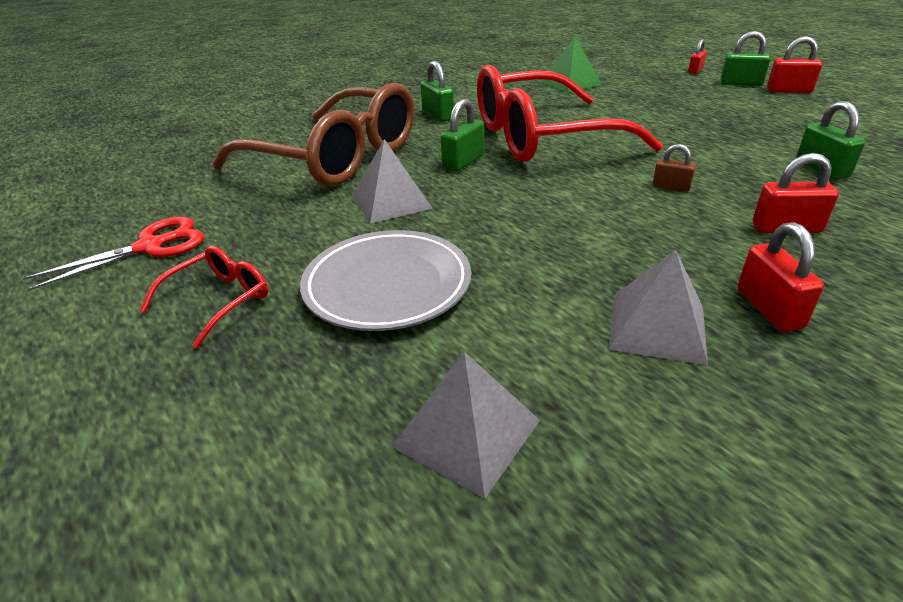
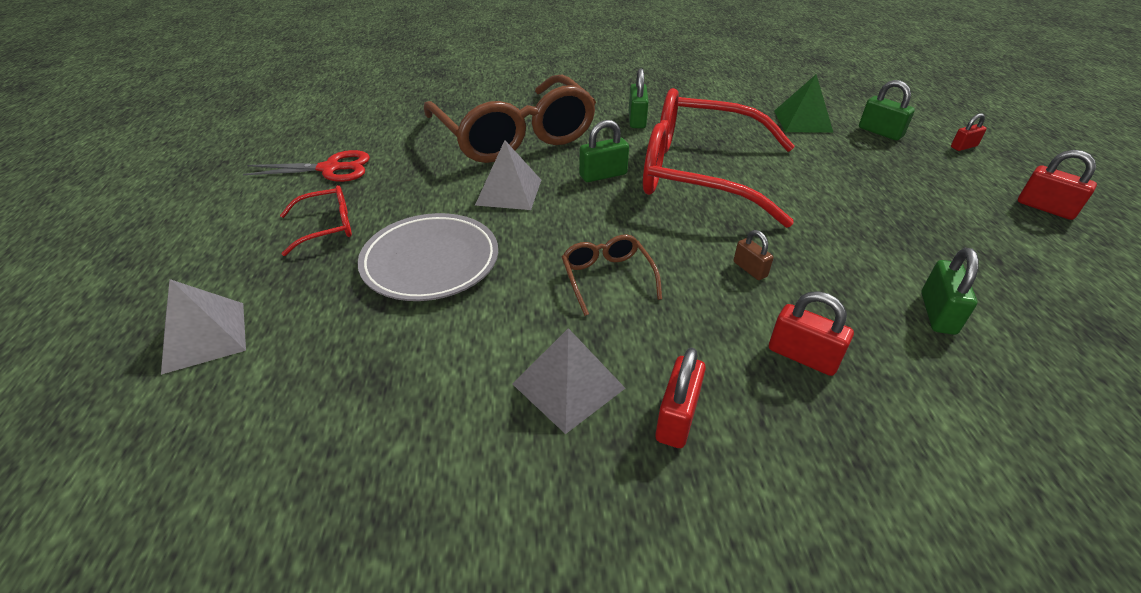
camera: 30 degrees right, 5 degrees up
(466, 433) = (359, 391): grey pyramid -> grey pyramid (204, 336)
(573, 234) = (607, 278): none -> brown glasses
(740, 83) = (996, 180): green padlock -> green padlock (880, 132)

